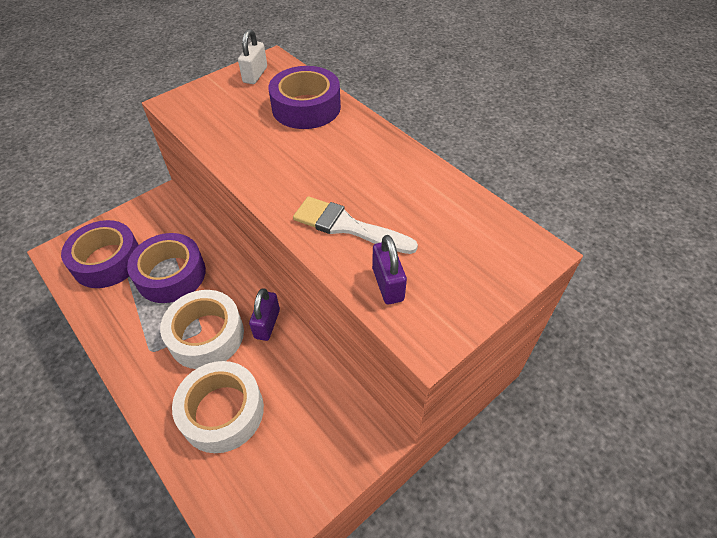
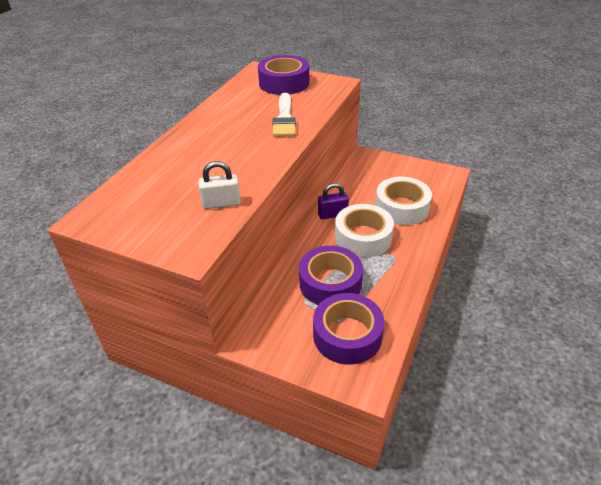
camera: 115 degrees left, 10 degrees down
(255, 75) = (119, 218): white padlock -> white padlock (221, 203)
(306, 107) = (164, 171): purple tape -> purple tape (284, 83)
(388, 284) = (315, 98): purple padlock -> none

